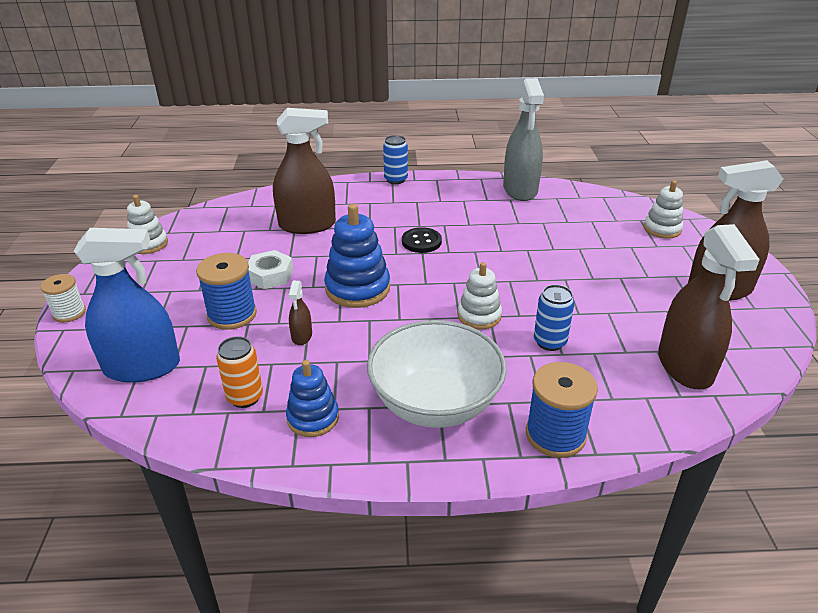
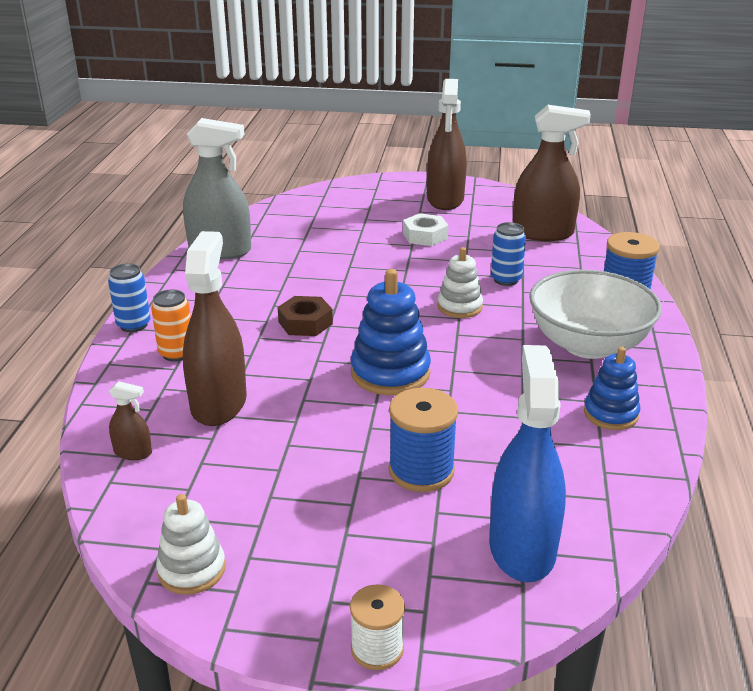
camera: 80 degrees left, 5 degrees down
(245, 397) = (580, 459): orange can -> orange can (176, 353)
(270, 275) = (337, 438): white nut -> white nut (425, 236)
(302, 336) = (475, 416): brown spray bottle -> brown spray bottle (133, 452)
(421, 242) = (305, 323): black button -> brown nut
(662, 229) = (342, 200): white stacking toy -> none

